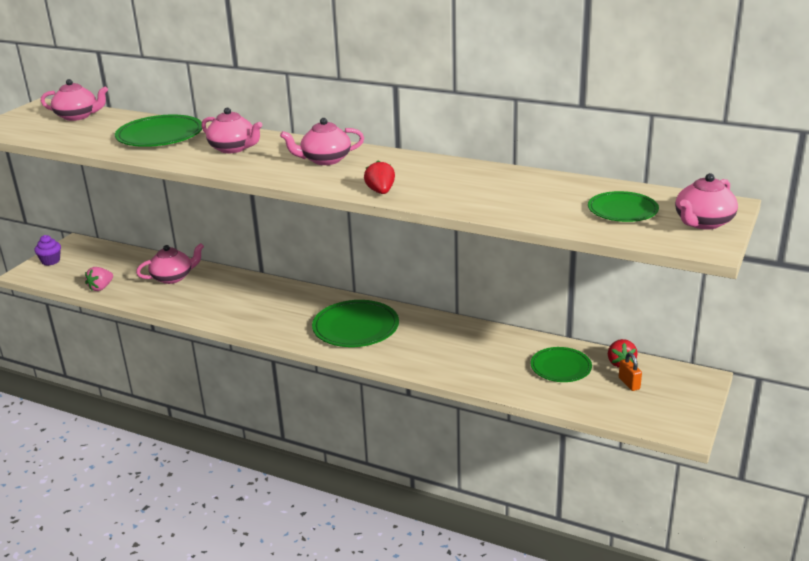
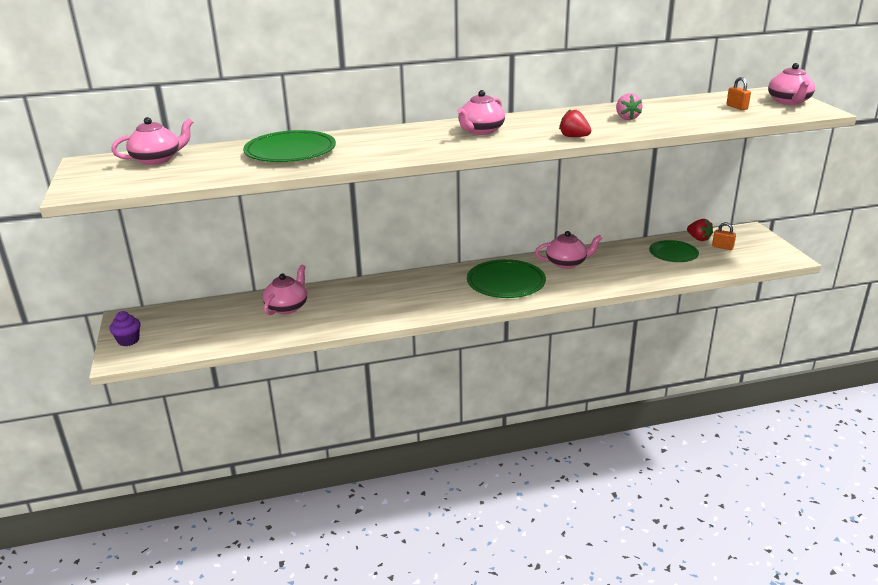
camera: 40 degrees left, 0 degrees up
(101, 288) = (230, 340): pink strawberry -> pink strawberry (627, 118)
(233, 148) = (385, 143): pink teapot -> pink teapot (567, 263)
(622, 210) = (737, 107): green plate -> orange padlock

